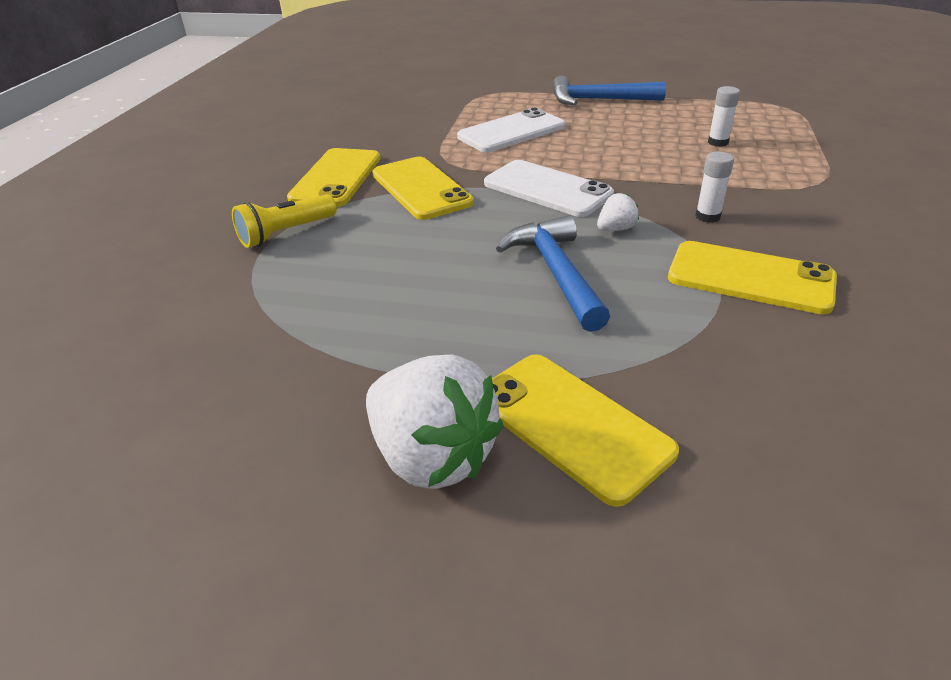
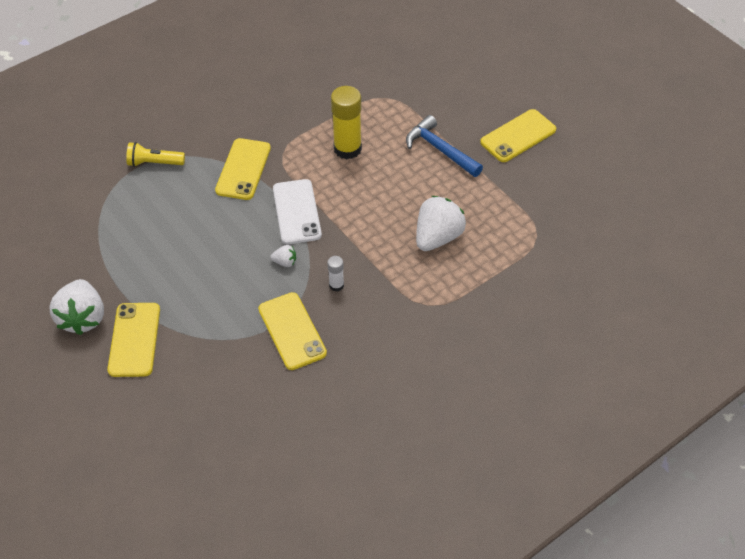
camera: 40 degrees right, 15 degrees up
(336, 178) = (217, 132): yellow phone -> yellow phone (518, 136)
(511, 132) = (347, 149): white phone -> yellow glue stick
(555, 273) = (224, 269): blue hammer -> none
(718, 142) = (437, 237): white glue stick -> white strawberry

